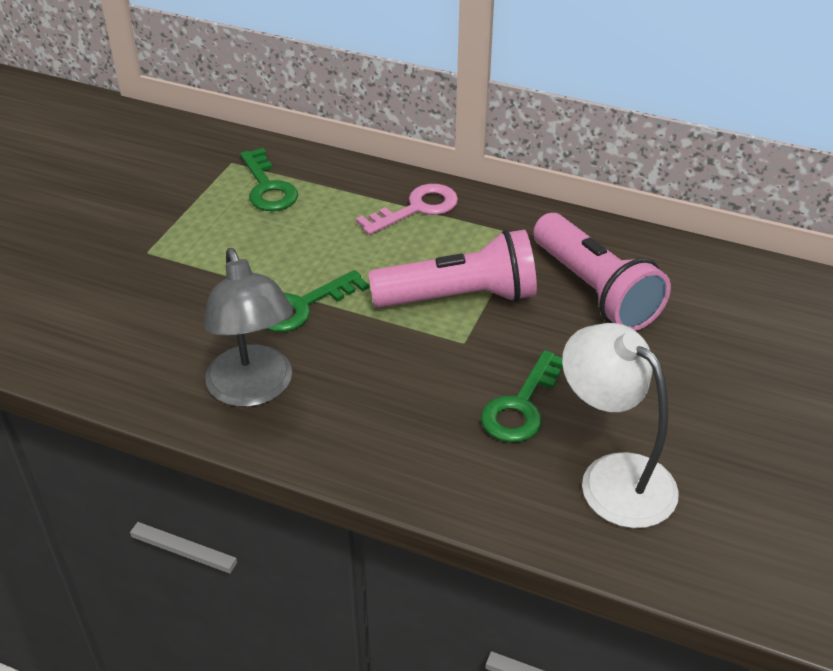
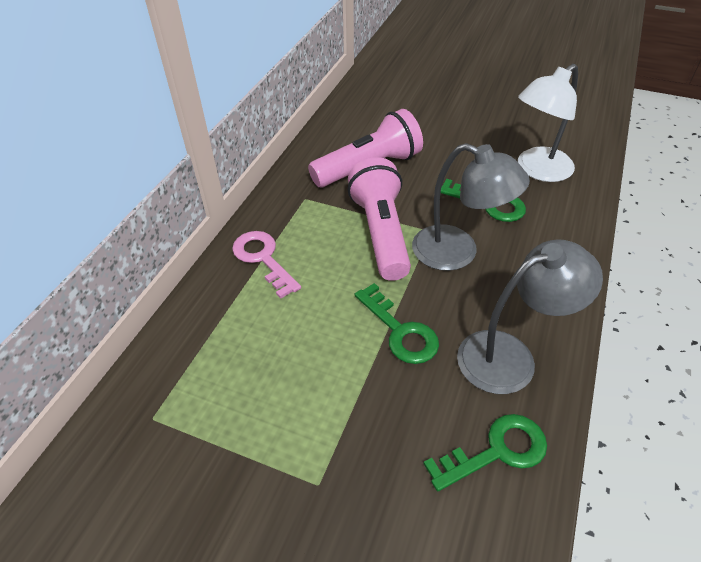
camera: 90 degrees left, 5 degrees up
(267, 187) = (210, 376): green key -> green key (496, 451)
(422, 363) = (458, 252): none -> grey lamp

